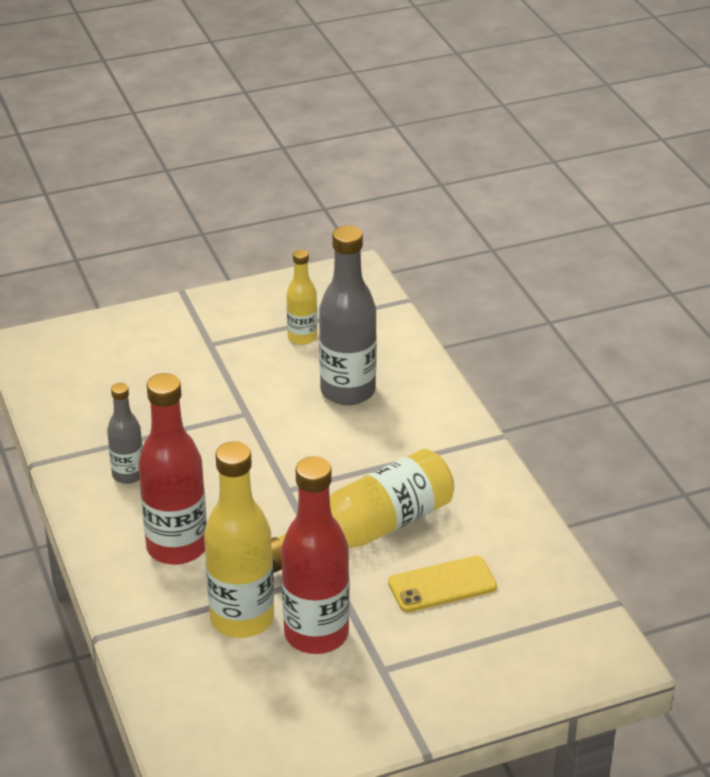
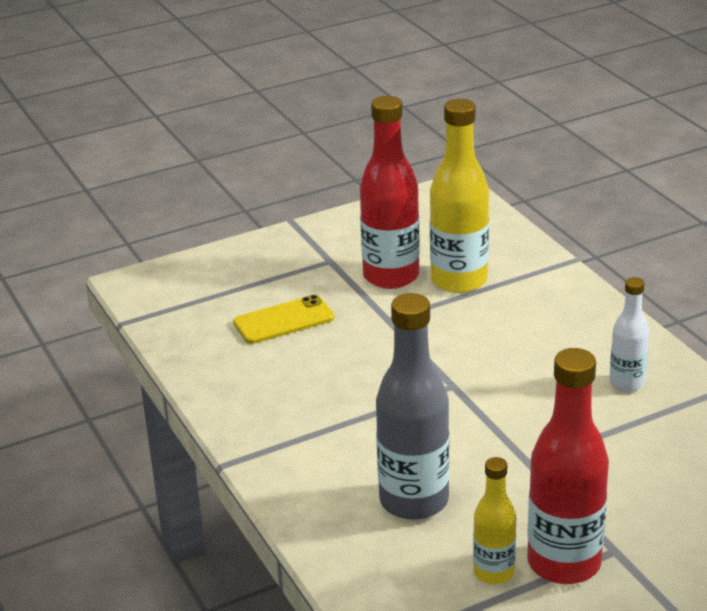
camera: 175 degrees right, 5 degrees down
(128, 475) = (627, 383): grey bottle -> white bottle
(177, 547) = (542, 325): red bottle -> red bottle (564, 563)
(367, 531) = (361, 355): yellow bottle -> none

